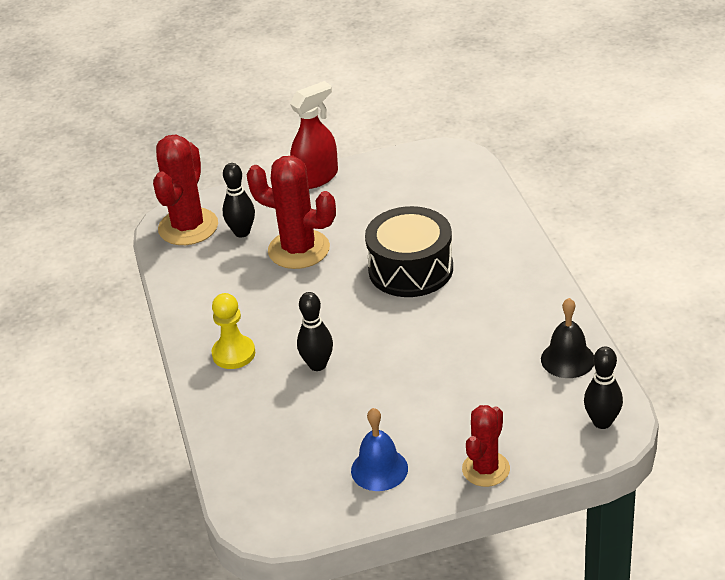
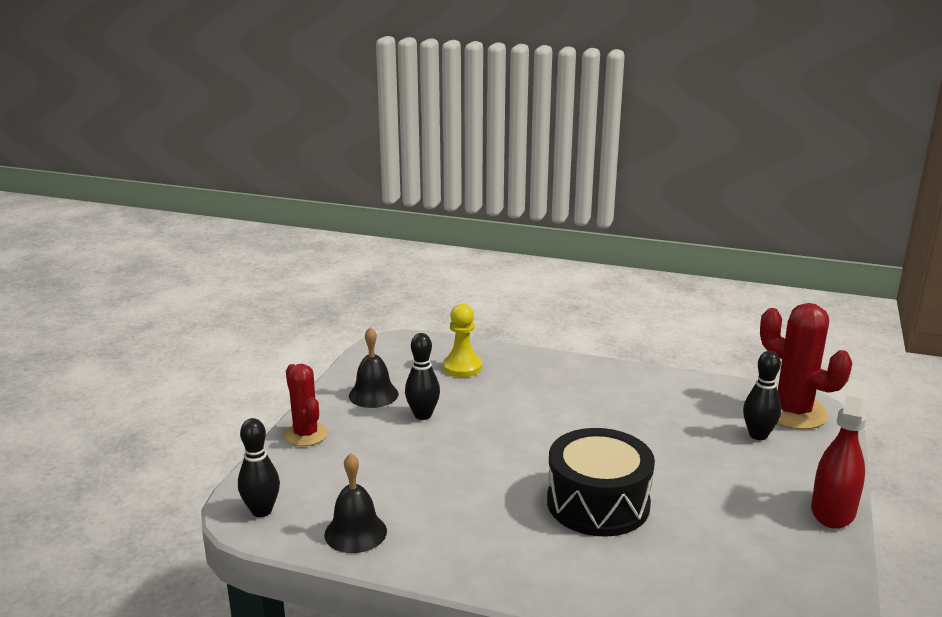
camera: 120 degrees right, 15 degrees down
(233, 354) = (578, 381): yellow pawn -> yellow pawn (462, 367)
(299, 249) = (697, 454): red cactus -> none
(316, 177) = (833, 510): red spray bottle -> red spray bottle turned 150 degrees counterclockwise
(317, 365) = (519, 409): black bowling pin -> black bowling pin (423, 415)
(379, 469) = (373, 394): blue bell -> black bell

